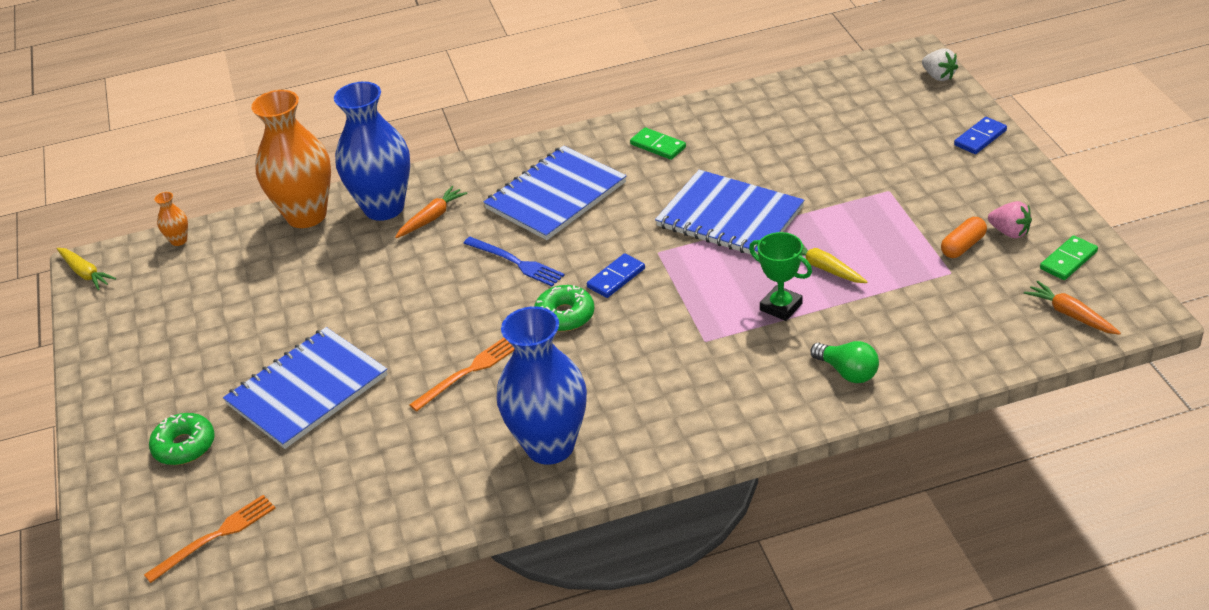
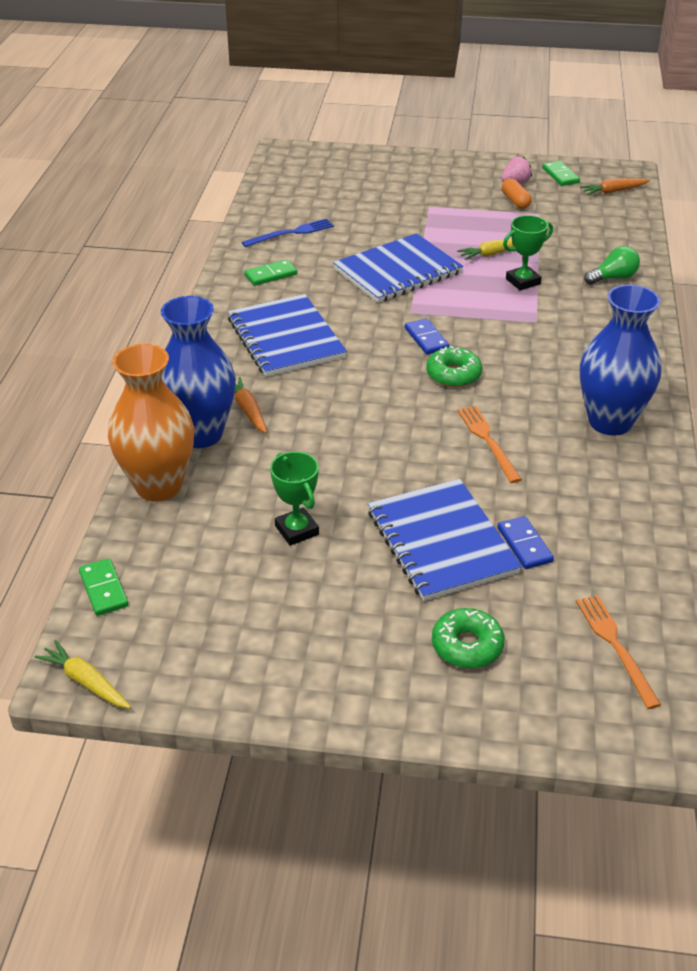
camera: 70 degrees left, 0 degrees up
(85, 273) = (86, 682): yellow carrot -> yellow carrot turned 120 degrees counterclockwise
(179, 240) = (104, 589): orange vase -> green domino
(285, 305) = (297, 530): none -> green trophy
(516, 262) = (359, 381): blue fork -> blue fork (291, 233)
(938, 76) = (317, 151): white strawberry -> none
(980, 138) = (405, 160): blue domino -> blue domino (524, 545)

